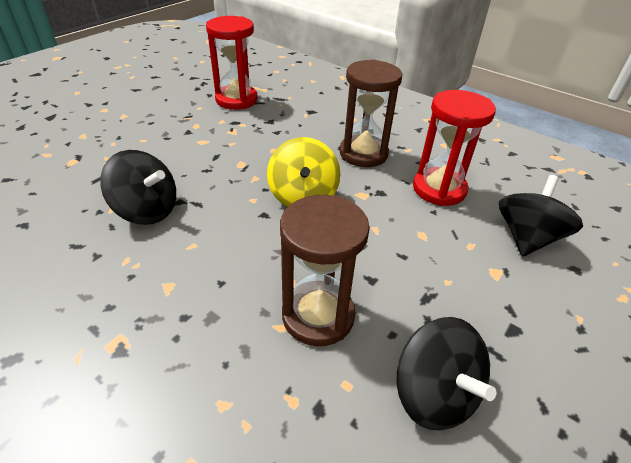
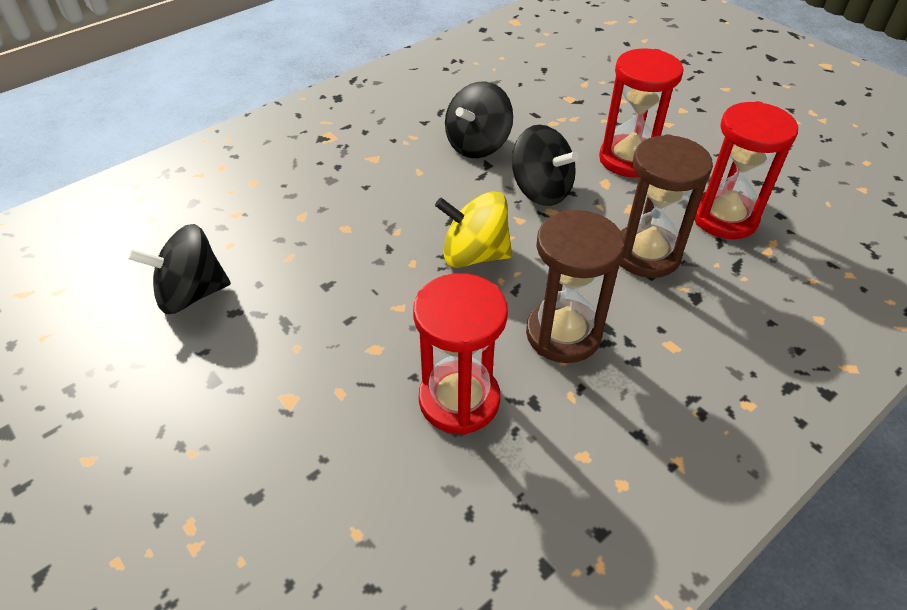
camera: 105 degrees right, 5 degrees up
(172, 132) = (628, 159): none -> red hourglass
(318, 315) = (301, 239): brown hourglass -> brown hourglass (646, 254)
(527, 238) = (328, 466): black spinning top -> black spinning top (541, 190)

